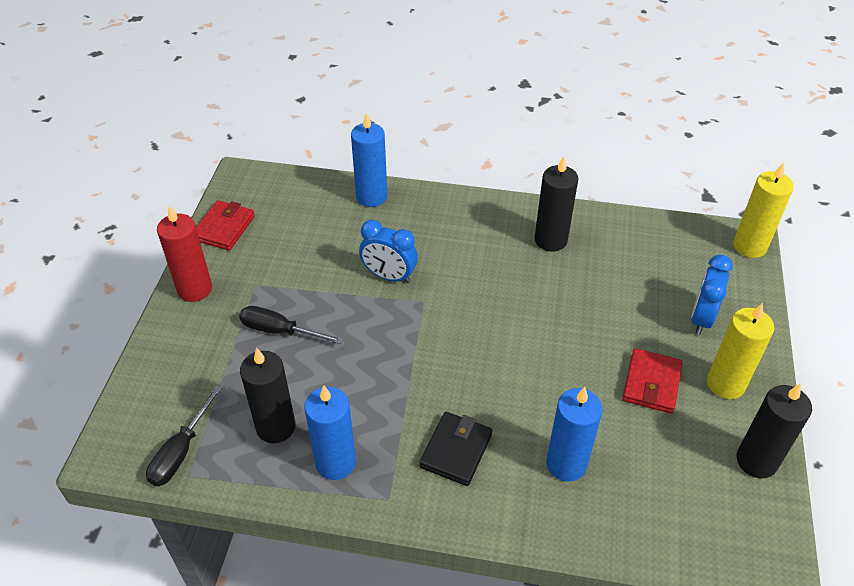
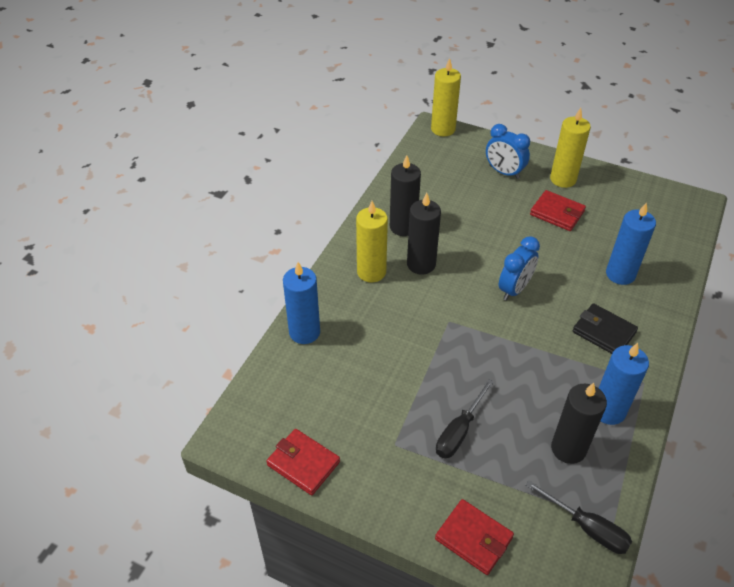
camera: 75 degrees left, 0 degrees up
(161, 359) = (473, 538): none -> red wallet
(195, 289) = (386, 499): red candle -> none
(389, 276) = (413, 338): blue clock -> blue clock (514, 289)
(470, 227) = (371, 272): none -> yellow candle
(756, 461) = (624, 185): black candle -> black candle (421, 264)

